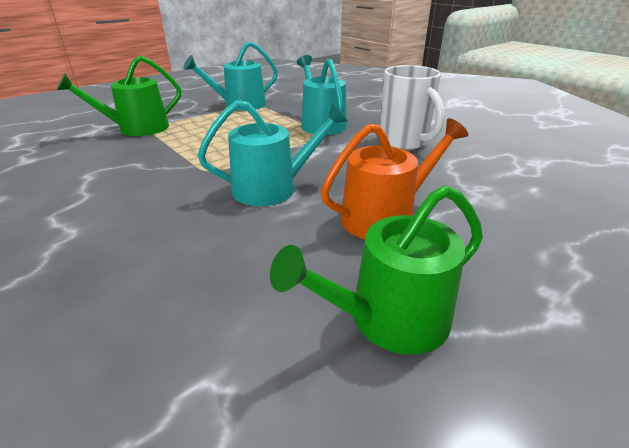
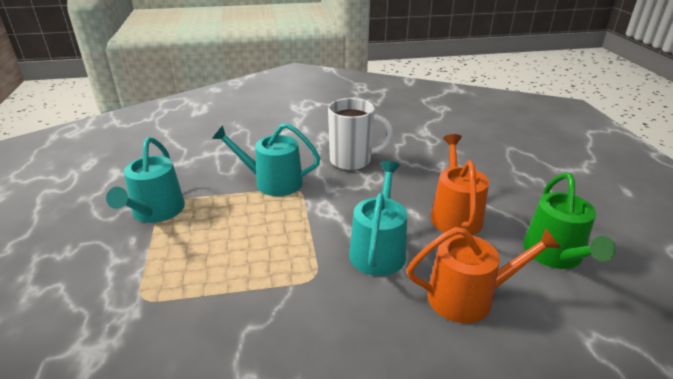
camera: 60 degrees left, 0 degrees up
(137, 128) = (132, 311): green watering can -> none
(236, 255) = (468, 297): none -> orange watering can

